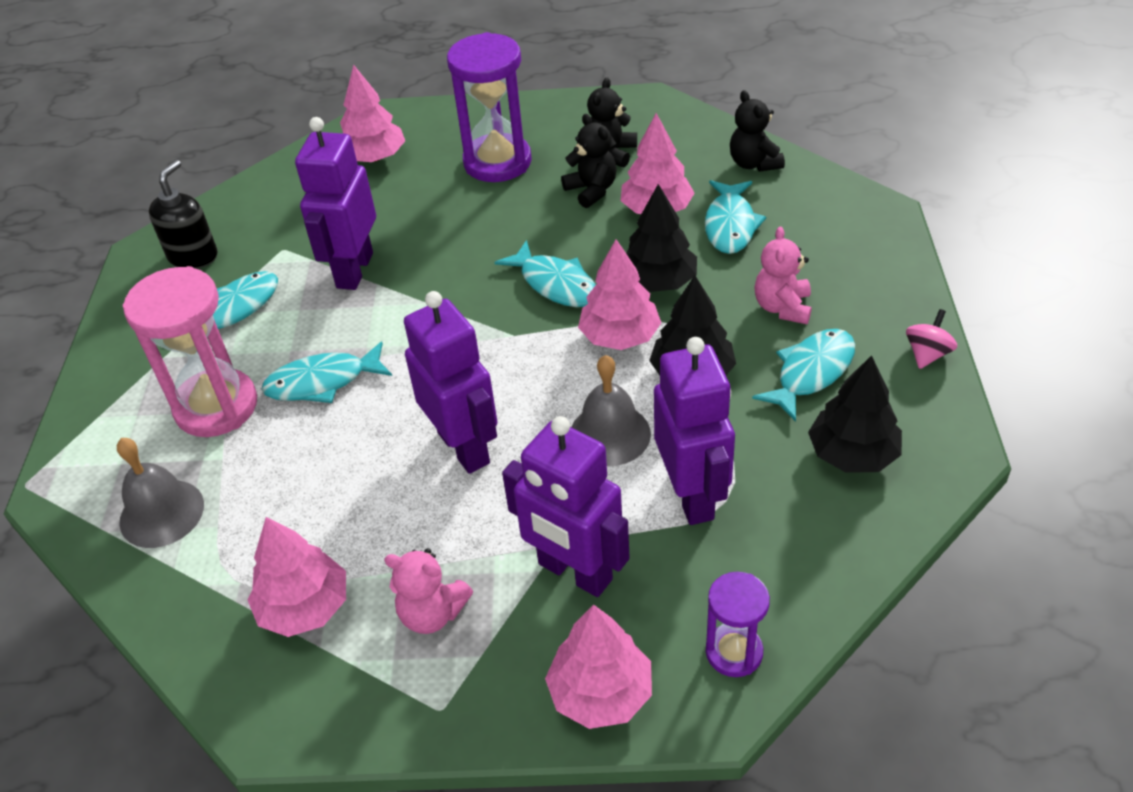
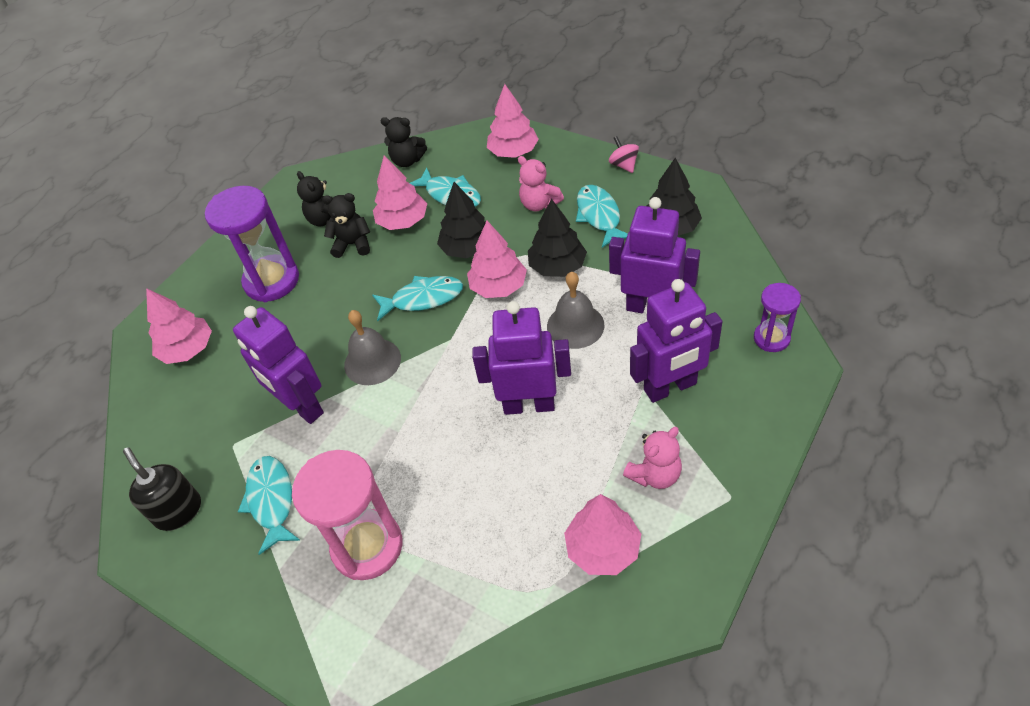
camera: 55 degrees left, 5 degrees up
(161, 513) = (449, 619): grey bell -> grey bell (372, 361)
(322, 382) = (400, 466): turquoise fish -> none
(601, 693) = (764, 410): pink tree -> pink tree (513, 152)

